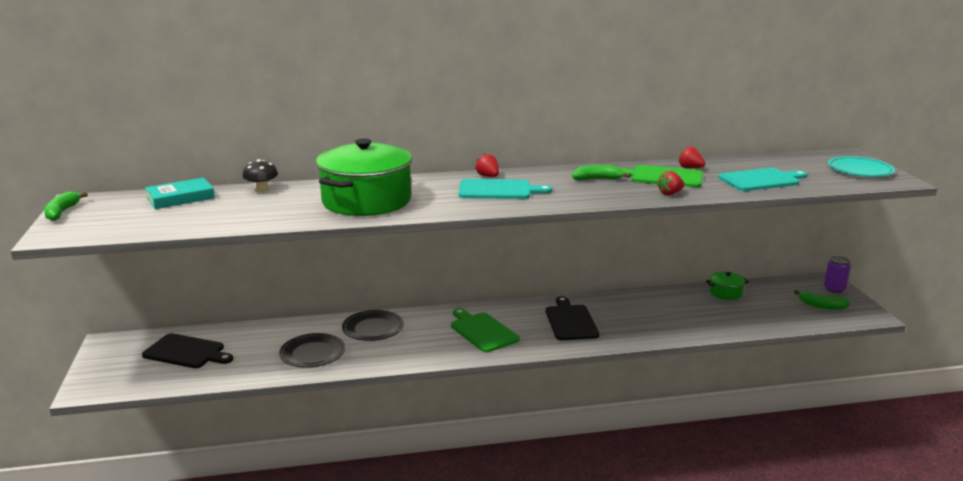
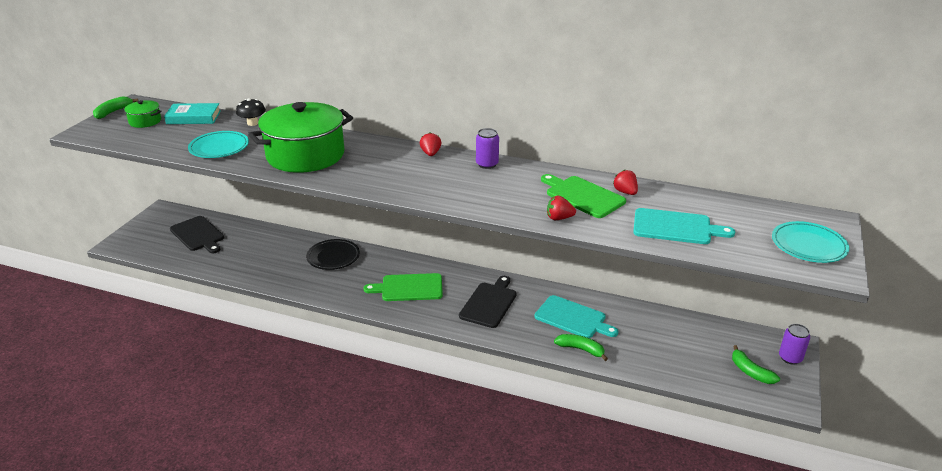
camera: 30 degrees right, 10 degrees up
(258, 214) = (219, 148): none -> turquoise plate
(312, 354) = (271, 265): black plate -> none
(482, 331) = (409, 288): green cutting board -> green cutting board turned 90 degrees counterclockwise
(498, 190) = (417, 171): turquoise cutting board -> turquoise cutting board (573, 318)
(550, 173) = (487, 164): none -> purple can
(597, 179) = (518, 182): green banana -> green banana (581, 349)
(725, 293) = (666, 323): green pot -> green pot (145, 121)

